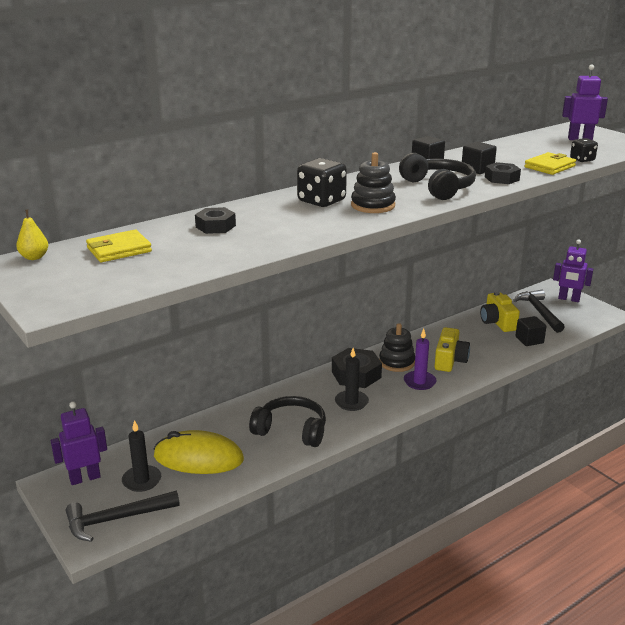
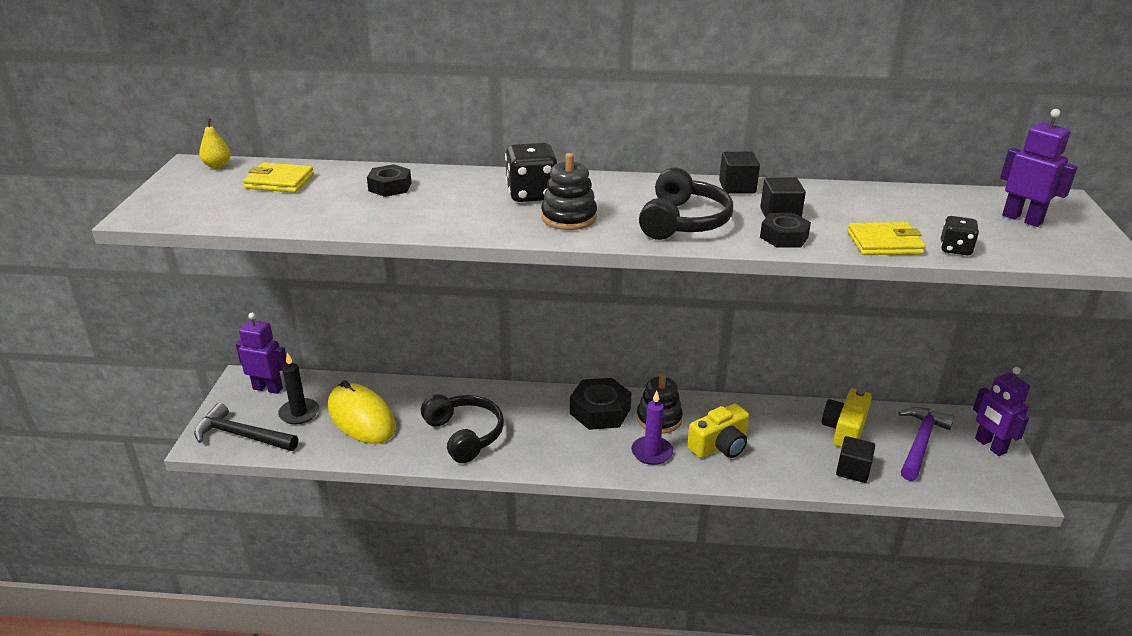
camera: 40 degrees right, 5 degrees up
(351, 402) = (555, 437): black candle -> none
(539, 312) = (920, 443): black hammer -> purple hammer

